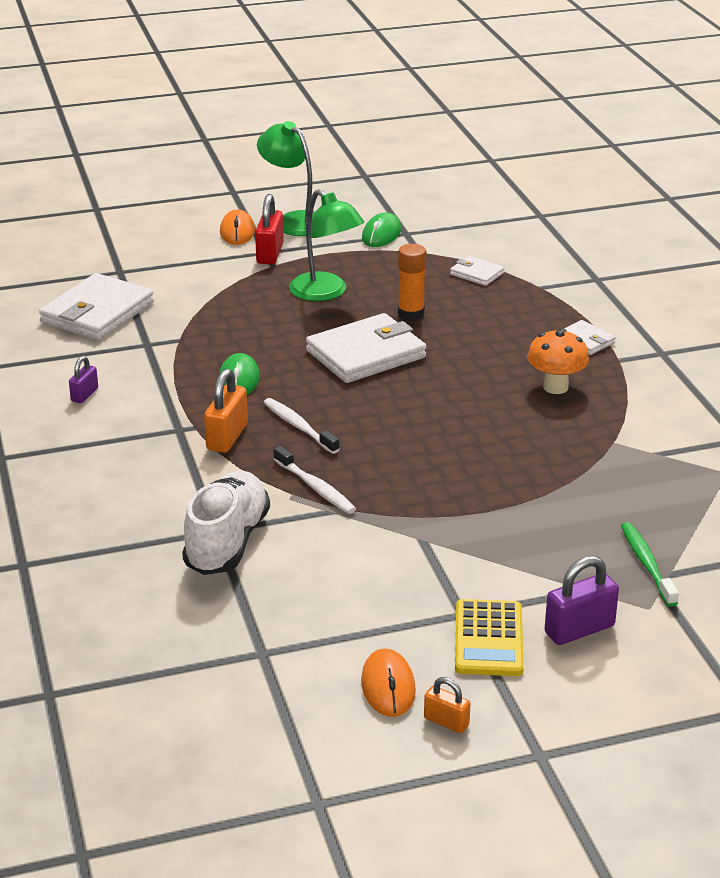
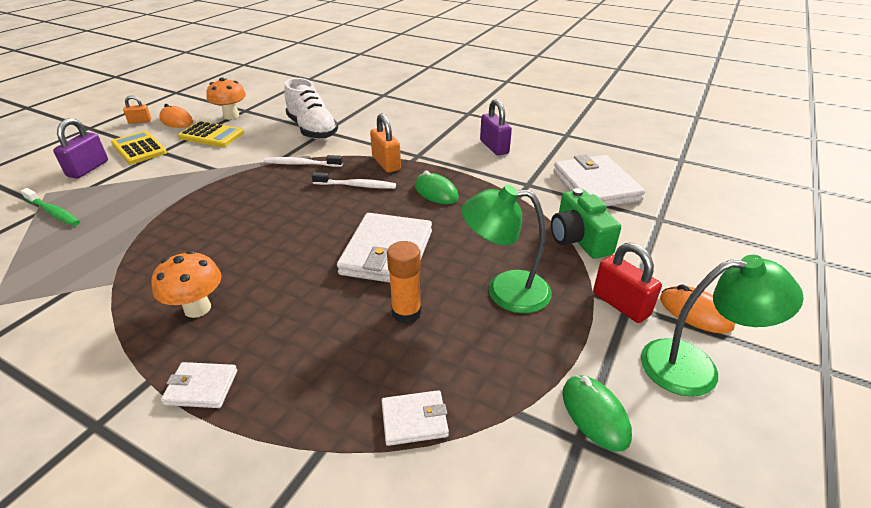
camera: 135 degrees right, 5 degrees up
(84, 395) = (494, 147): purple padlock -> purple padlock, size x1.69
(208, 291) = (579, 238): none -> green camera
(297, 646) = (231, 116): none -> orange mushroom
(368, 611) = (211, 135): none -> yellow calculator

